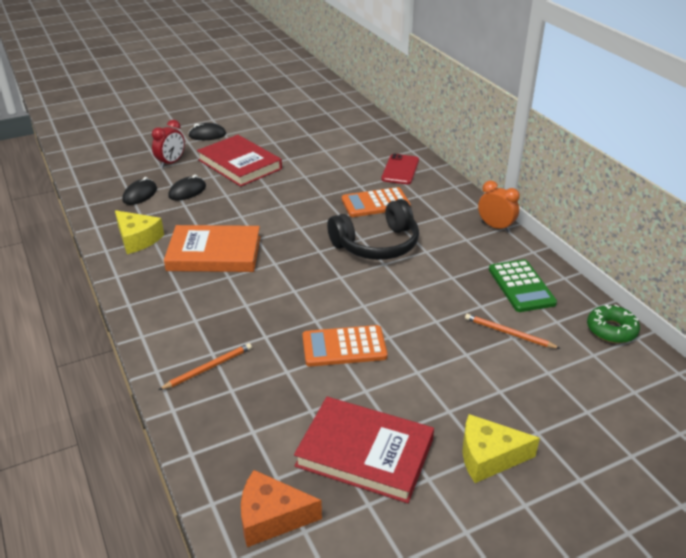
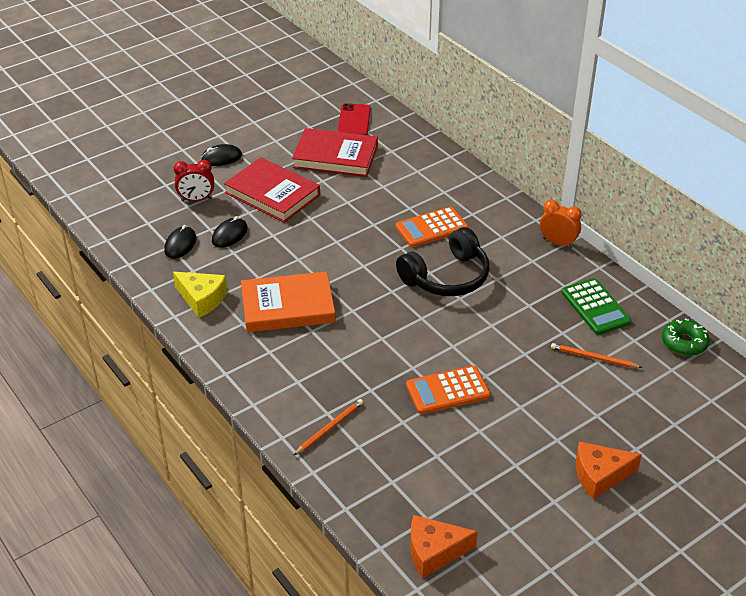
camera: 10 degrees left, 5 degrees up
(171, 163) = (196, 199): red clock -> red clock turned 60 degrees clockwise
(365, 453) = (495, 487): red book -> red book (335, 157)
(400, 170) = (445, 182): red phone -> red phone (354, 121)
(488, 457) = (599, 475): yellow cheese -> orange cheese

